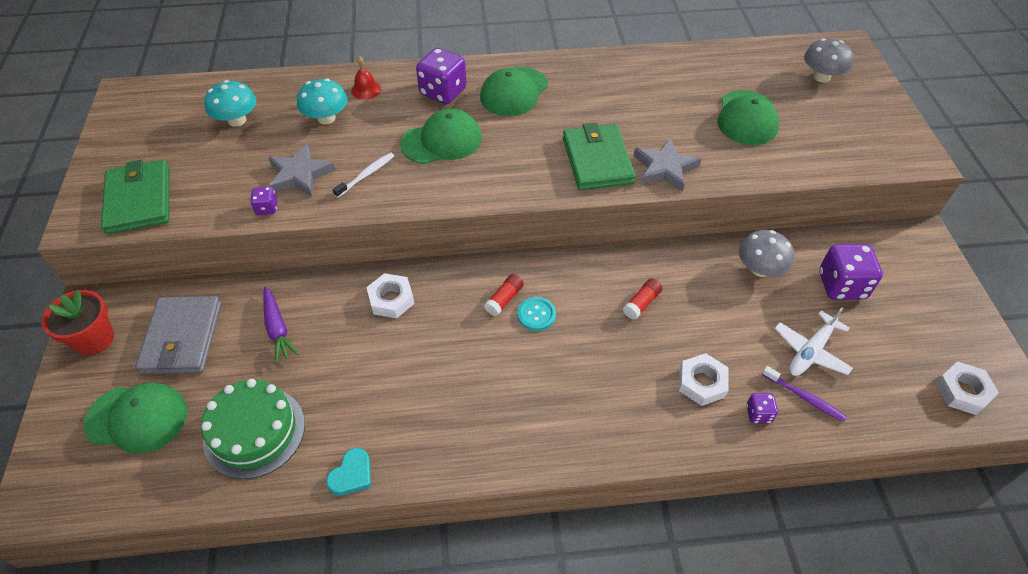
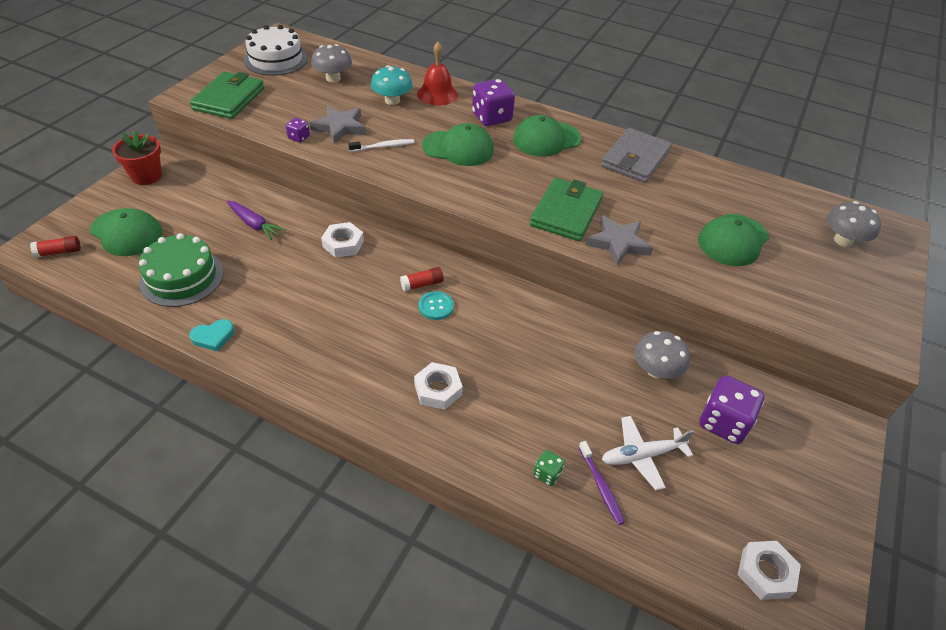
camera: 30 degrees right, 5 degrees down
(147, 126) = (276, 59): none -> white cake
(182, 338) = (194, 200): grey wallet -> grey wallet (635, 159)
(237, 120) = (333, 78): turquoise mushroom -> grey mushroom
(277, 329) = (254, 224): purple carrot -> purple carrot turned 60 degrees counterclockwise
(366, 90) = (437, 94): red bell -> red bell, size x1.61
(641, 303) = (526, 342): red glue stick -> red glue stick (59, 252)
(702, 383) = (521, 424): white nut -> white nut (438, 390)
(758, 414) = (547, 474): purple dice -> green dice

